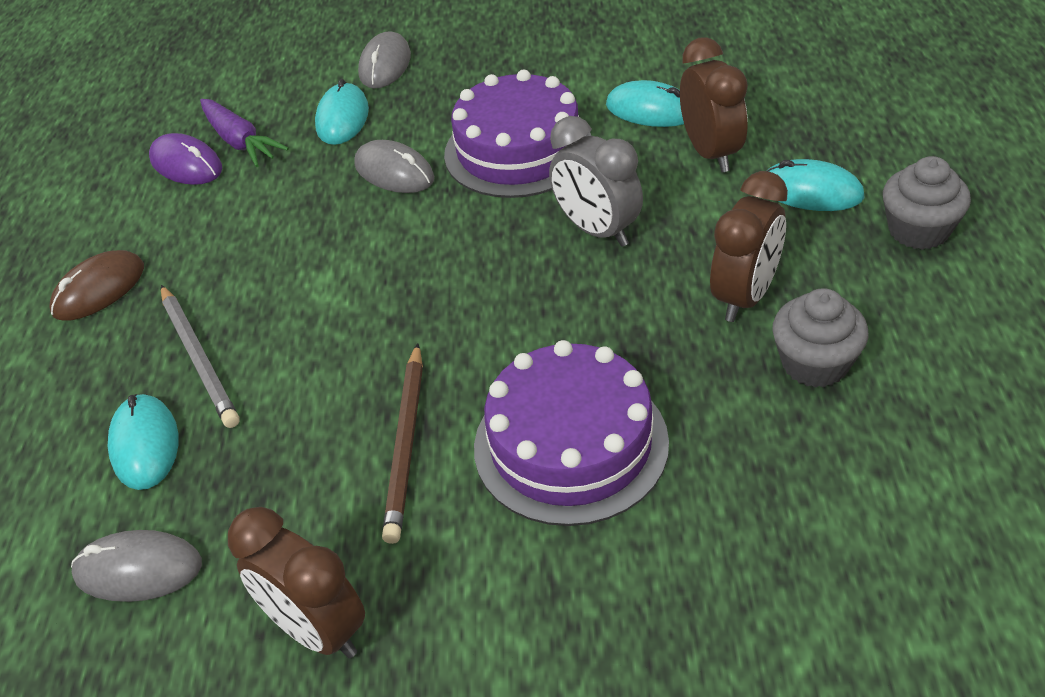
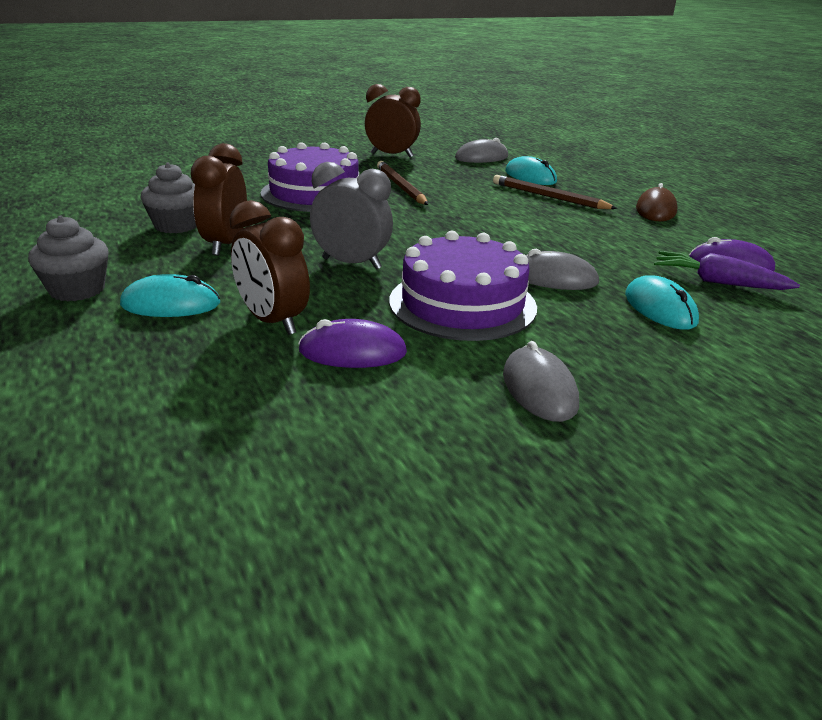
camera: 150 degrees right, 15 degrees down
(199, 358) = (549, 197): grey pencil -> brown pencil
(385, 65) = (699, 361): grey mouse -> grey mouse (539, 389)
(650, 110) = (352, 352): turquoise mouse -> purple mouse

